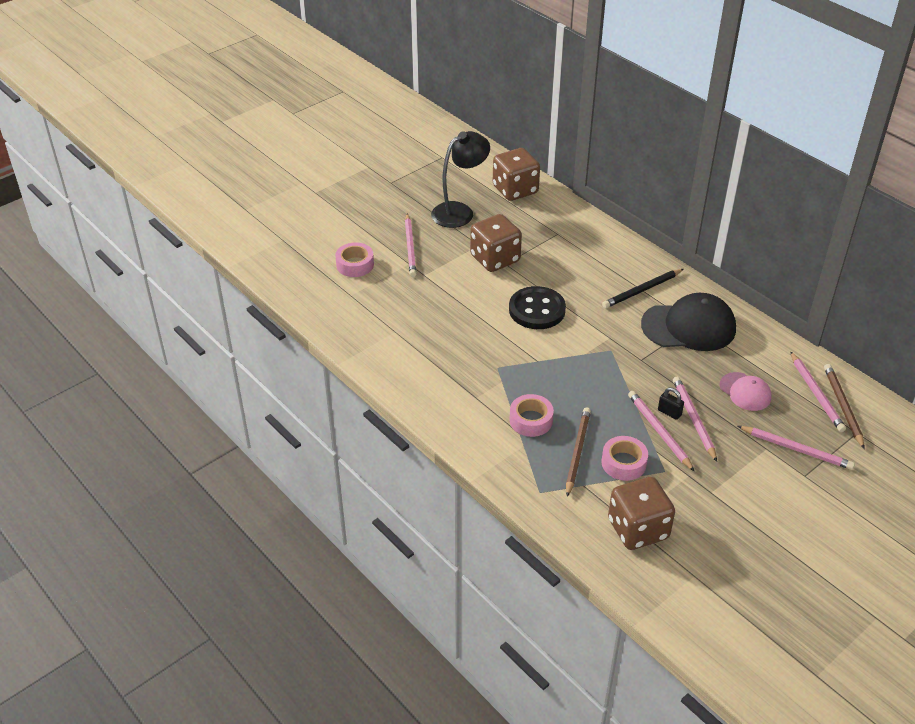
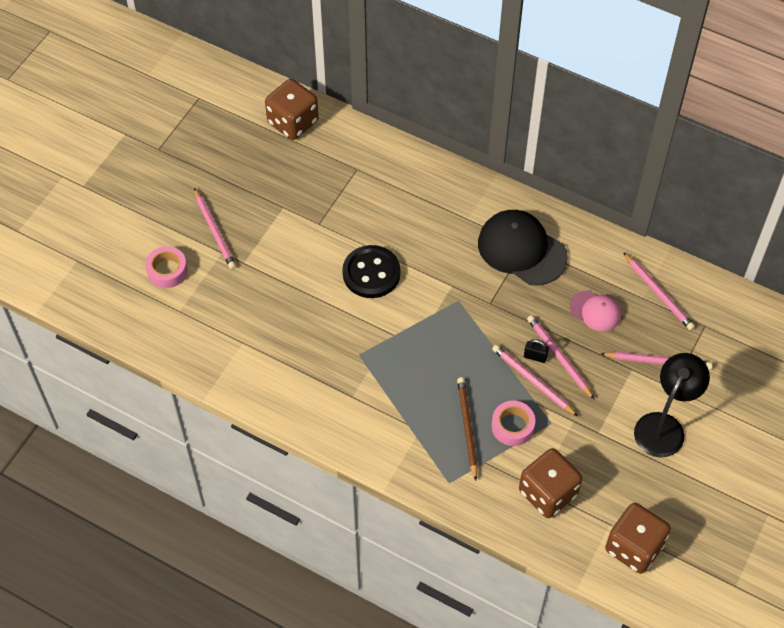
camera: 20 degrees left, 15 degrees up
(459, 211) = (247, 168): black lamp -> black lamp (664, 426)
(495, 259) = (306, 220): brown dice -> brown dice (634, 547)
(531, 420) = (412, 406): pink tape -> none
(642, 290) = (464, 218): black pencil -> none
(689, 327) = (521, 249): black cap -> black cap turned 120 degrees counterclockwise
(842, 406) = (685, 300): brown pencil -> none

